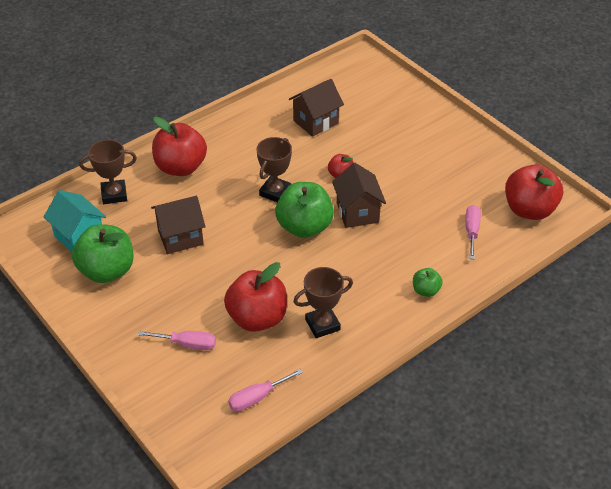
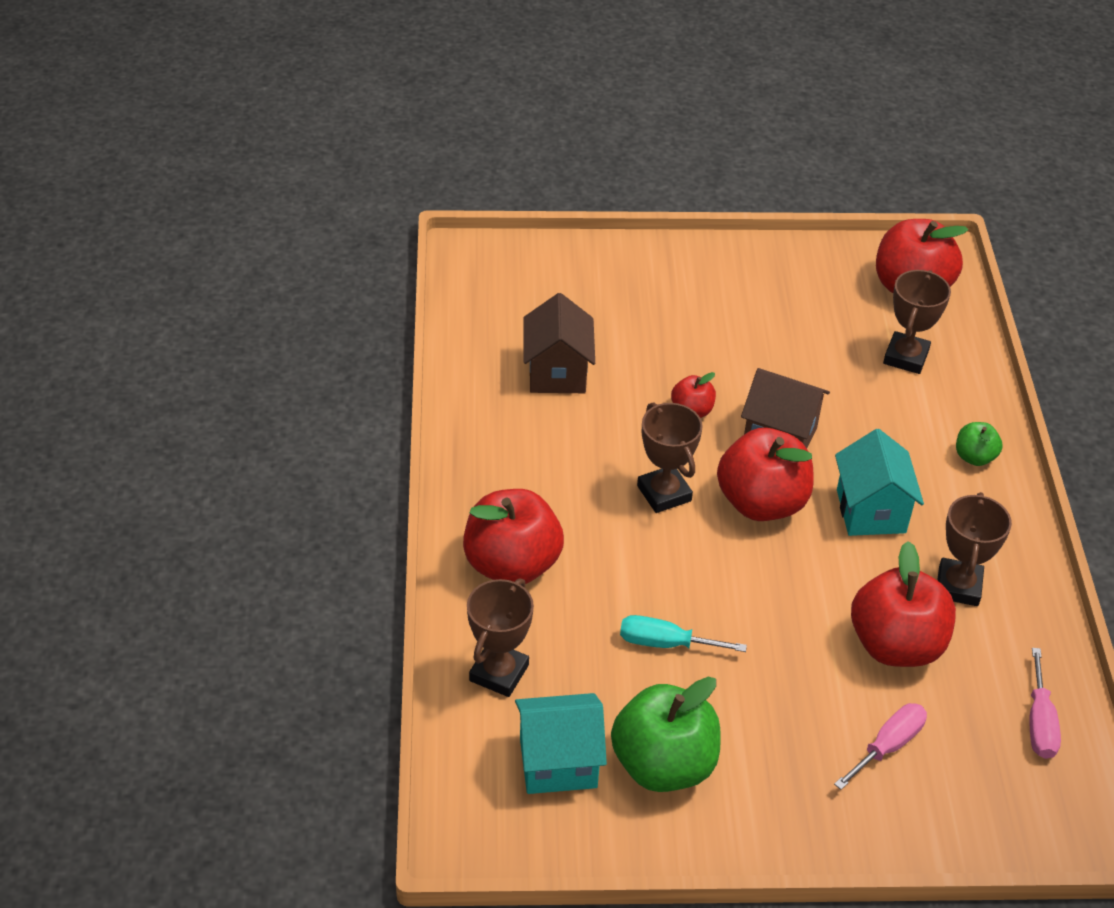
camera: 55 degrees left, 0 degrees up
(180, 237) = (665, 643): brown house -> turquoise screwdriver
(304, 227) = (761, 503): green apple -> red apple
(341, 268) = (871, 511): none -> turquoise house
(471, 231) = (905, 357): pink screwdriver -> brown trophy

